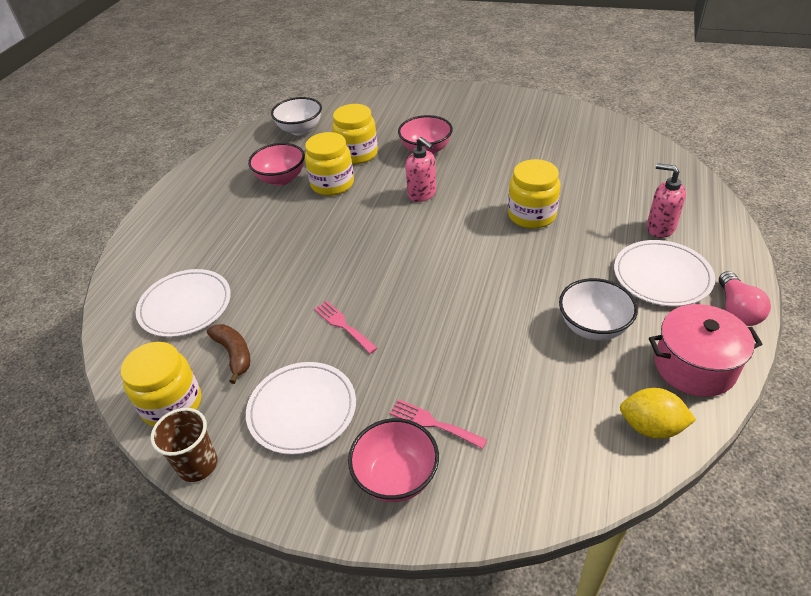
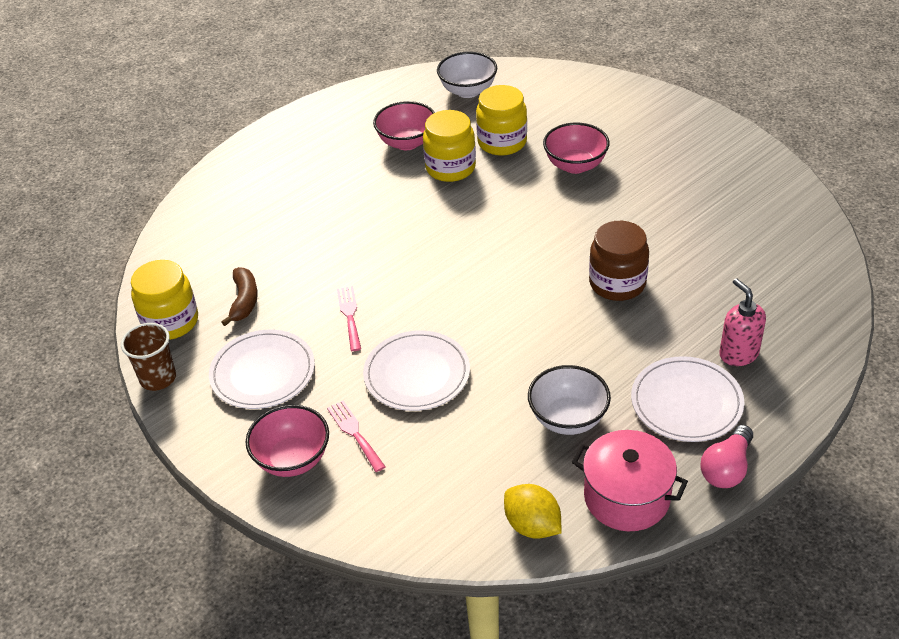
camera: 30 degrees right, 0 degrees up
(185, 305) = (236, 239): white plate -> white plate (417, 374)
(422, 194) = (528, 215): pink soap dispenser -> none
(531, 215) = (617, 283): yellow jar -> brown jar

